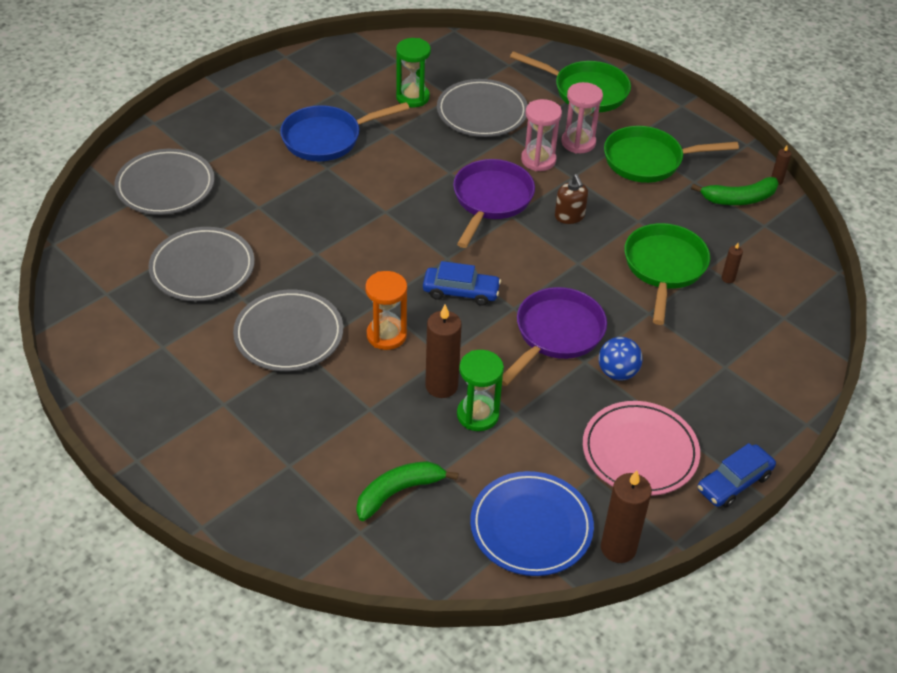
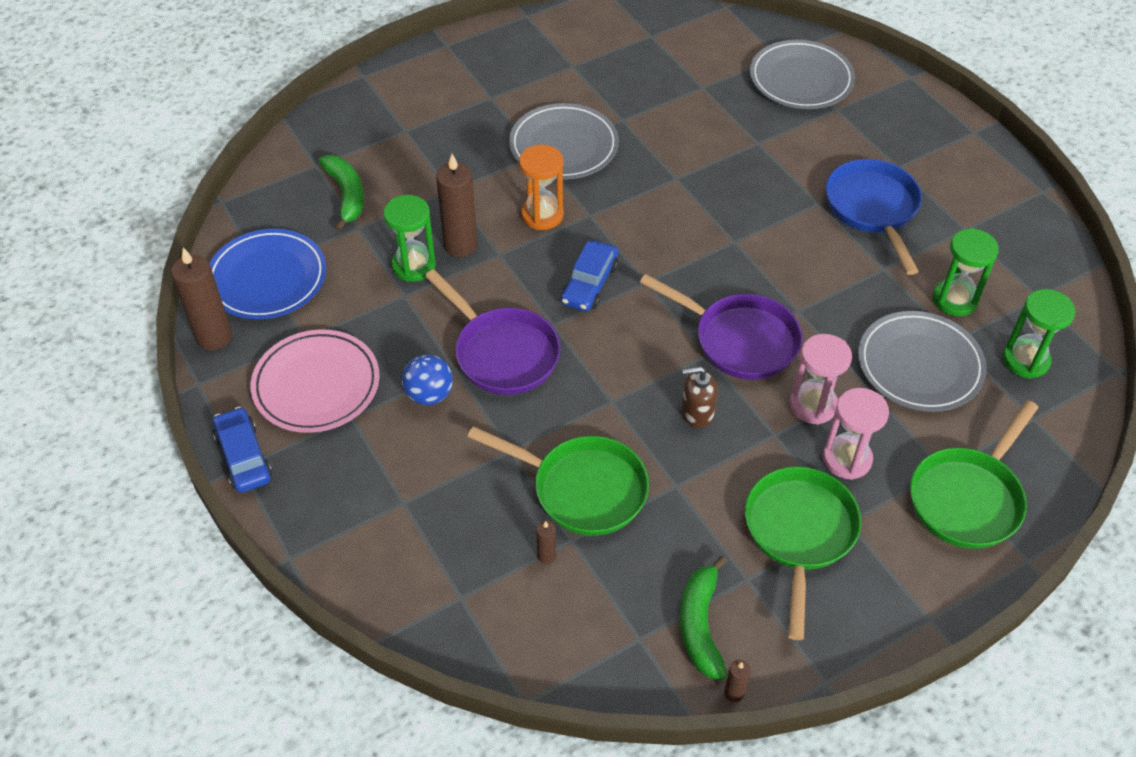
camera: 105 degrees right, 5 degrees up
(202, 268) = (671, 96): grey plate -> none
(459, 67) = (1025, 360): none -> green hourglass

